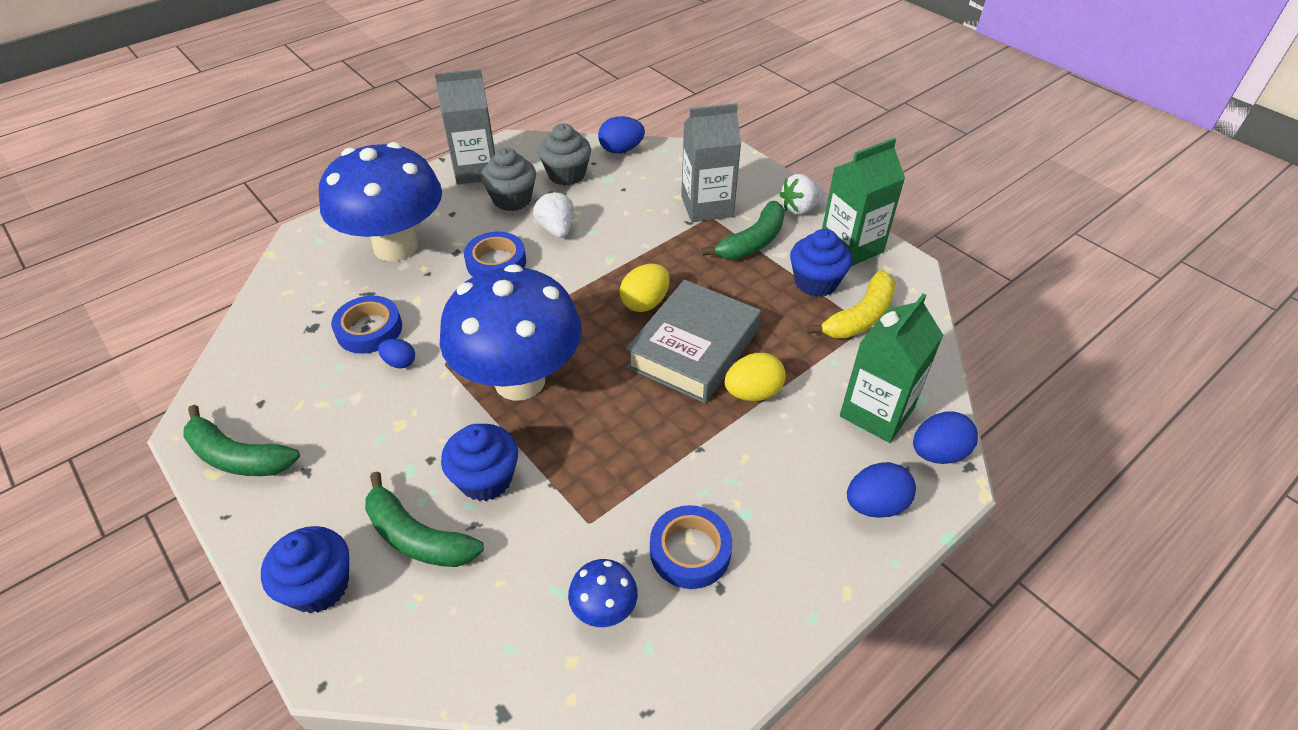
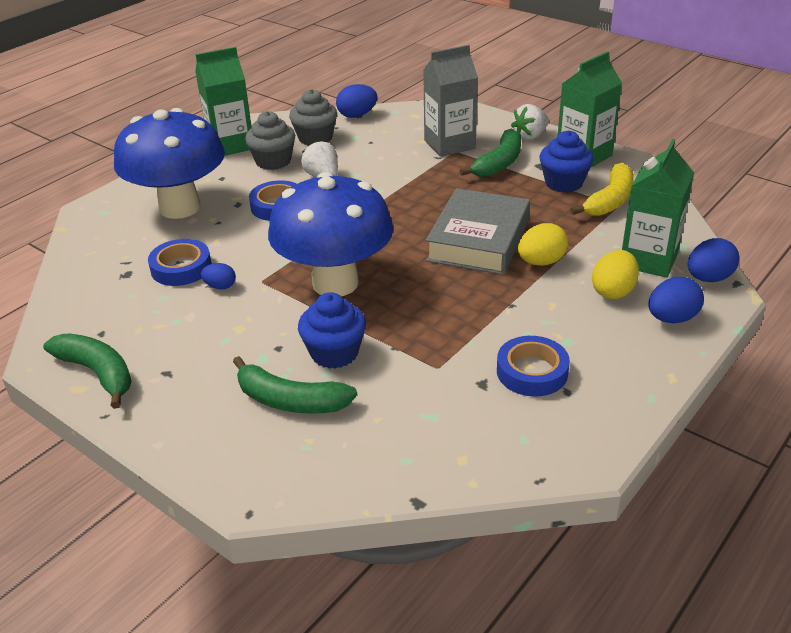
camera: 10 degrees left, 10 degrees down
(238, 457) = (98, 373): green banana -> green banana turned 150 degrees counterclockwise
(319, 586) = (216, 448): blue cupcake -> none
(476, 170) = (231, 145): grey carton -> green carton
(604, 610) = (475, 421): blue mushroom -> none
(645, 303) = (423, 216): yellow egg -> yellow egg (613, 291)

